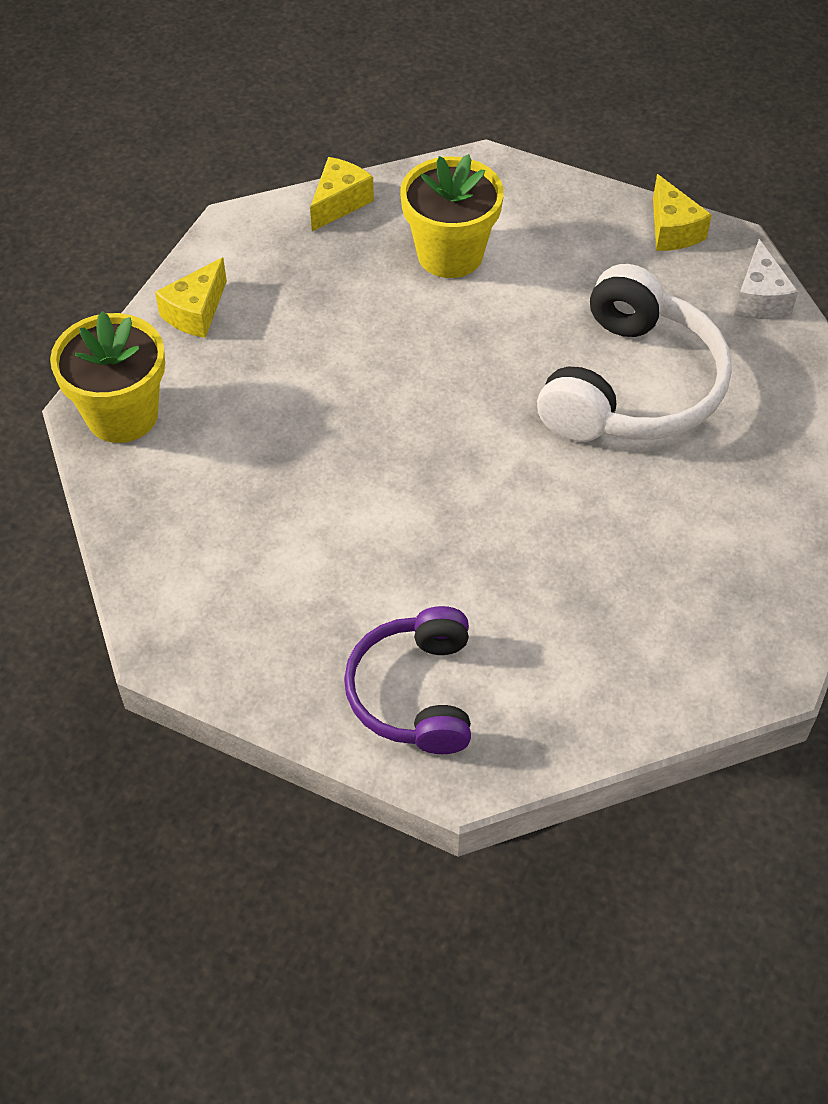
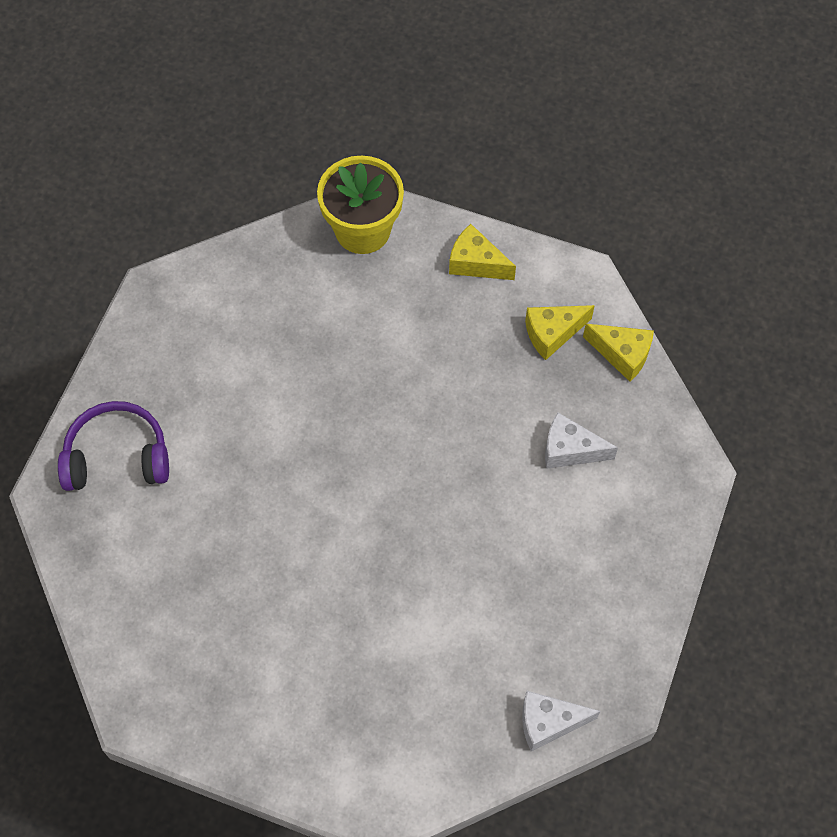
camera: 85 degrees right, 10 degrees up
(450, 254) = (570, 450): yellow flower pot -> white cheese
(632, 386) = (427, 607): white headphones -> none
(672, 230) = (630, 643): yellow cheese -> yellow cheese (552, 333)

